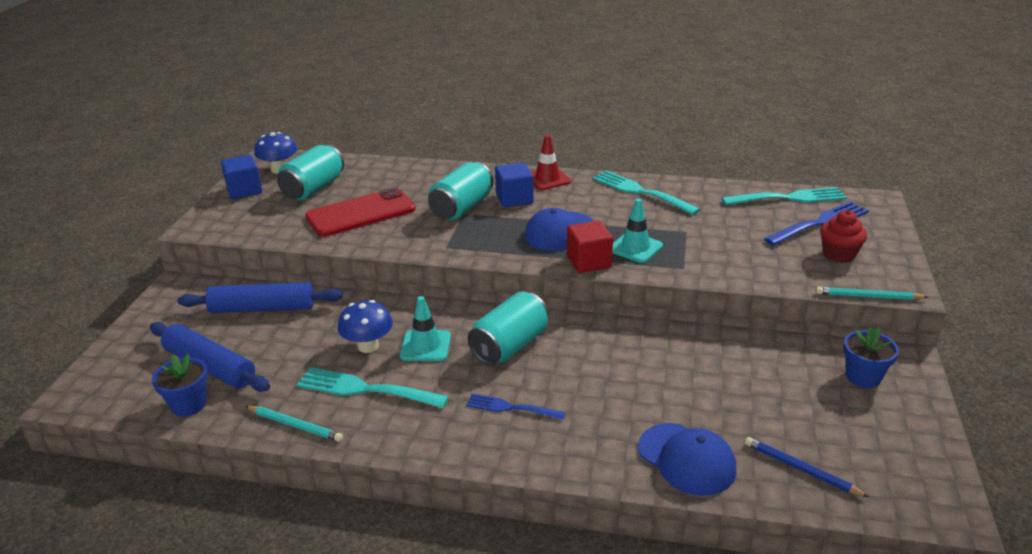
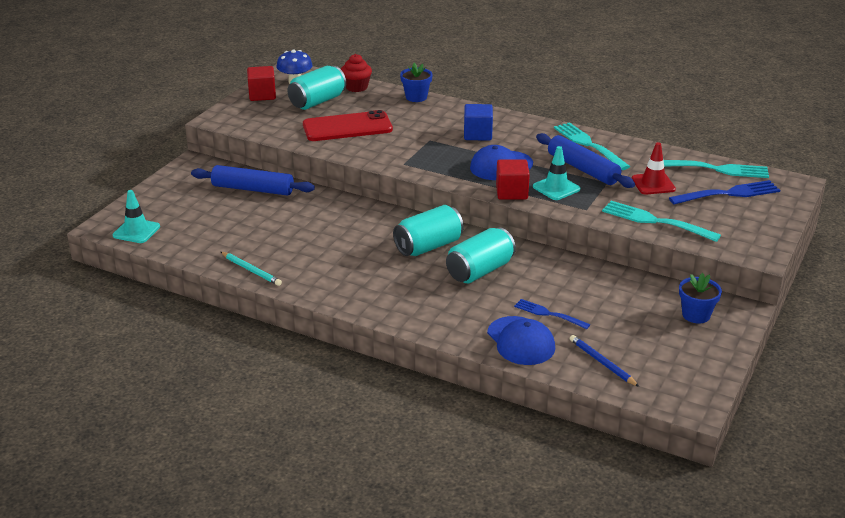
camera: 15 degrees right, 0 degrees up
(188, 404) = (182, 244): blue flower pot -> blue flower pot (416, 97)
(210, 366) = (203, 222): blue rolling pin -> blue rolling pin (583, 169)
(244, 190) = (262, 95): blue cube -> red cube
(366, 389) = (309, 256): turquoise fork -> turquoise fork (655, 221)
(368, 346) = (321, 228): blue mushroom -> none
(425, 346) = (364, 235): turquoise traffic cone -> turquoise traffic cone (136, 231)
(462, 208) = (430, 135): turquoise can -> turquoise can (480, 271)
(511, 408) = (409, 287): blue fork -> blue fork (548, 314)
(547, 179) = (514, 122): red traffic cone -> red traffic cone (653, 184)
(838, 254) = (725, 220): red cupcake -> red cupcake (356, 87)
(868, 296) = (725, 254): turquoise pencil -> none

